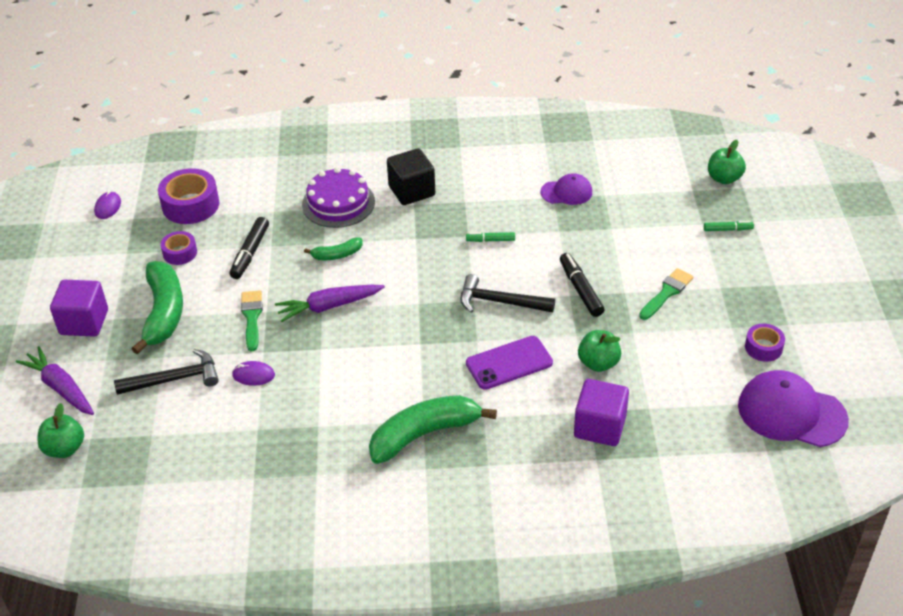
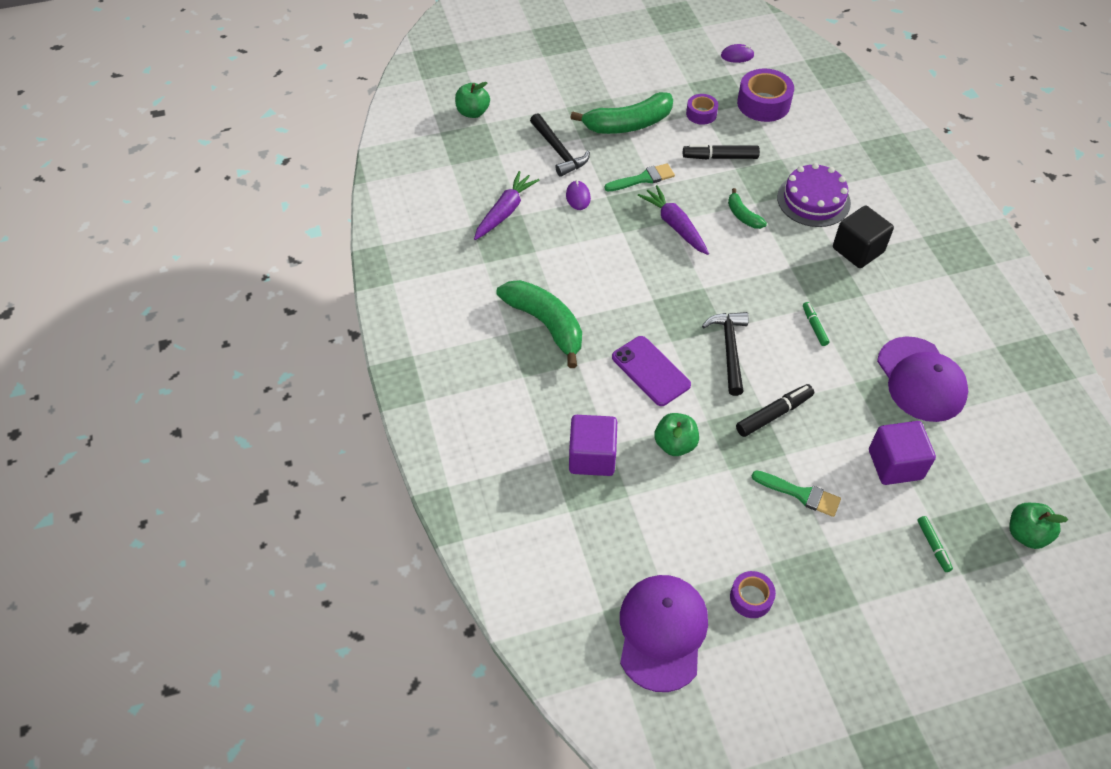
camera: 75 degrees right, 10 degrees up
(61, 388) = (530, 92): purple carrot -> purple carrot (505, 211)
(84, 322) = (601, 83): purple cube -> purple cube (895, 464)
(566, 192) = (921, 379): purple cap -> purple cap, size x1.74

